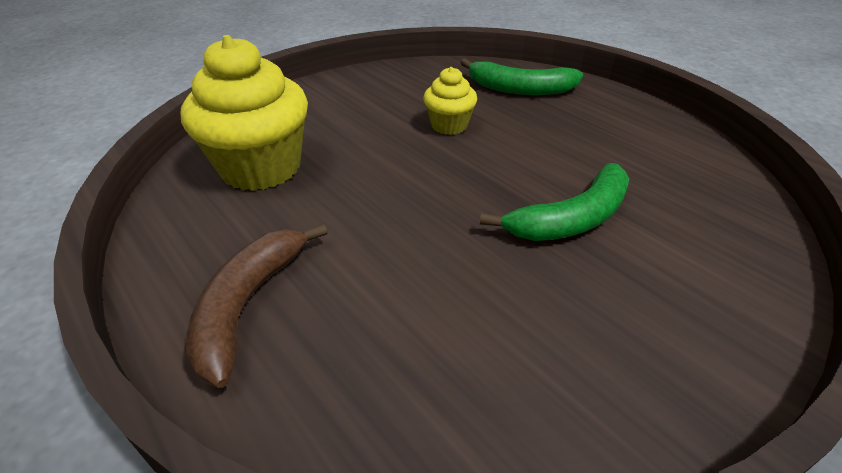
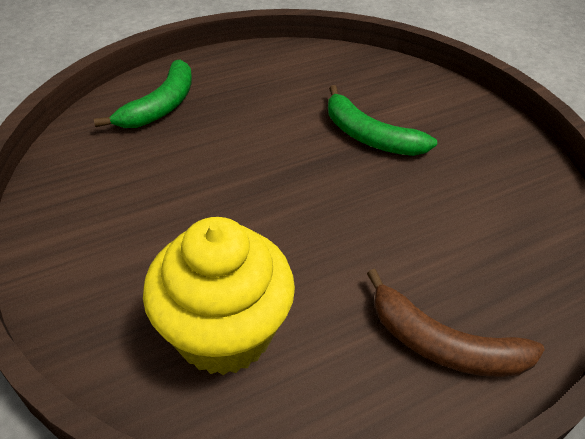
camera: 80 degrees left, 5 degrees up
(449, 125) = (206, 167): yellow cupcake -> none
(572, 219) = (369, 136): green banana -> green banana turned 150 degrees clockwise

